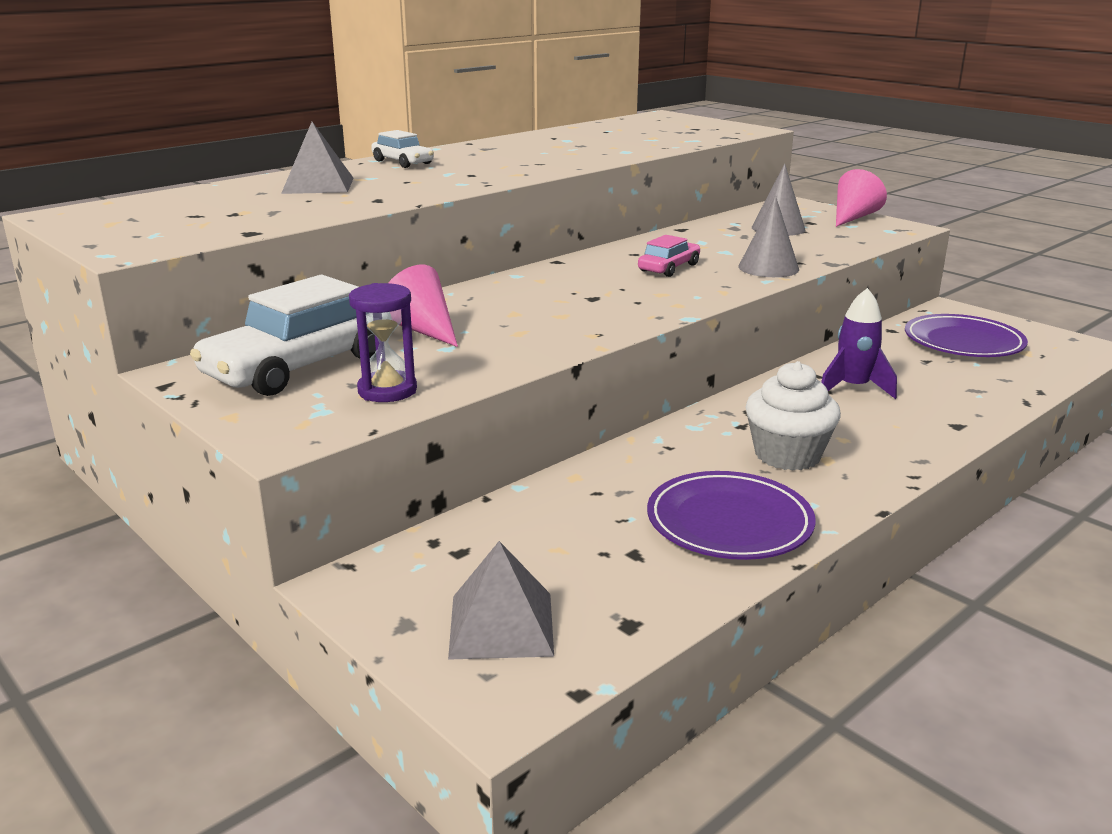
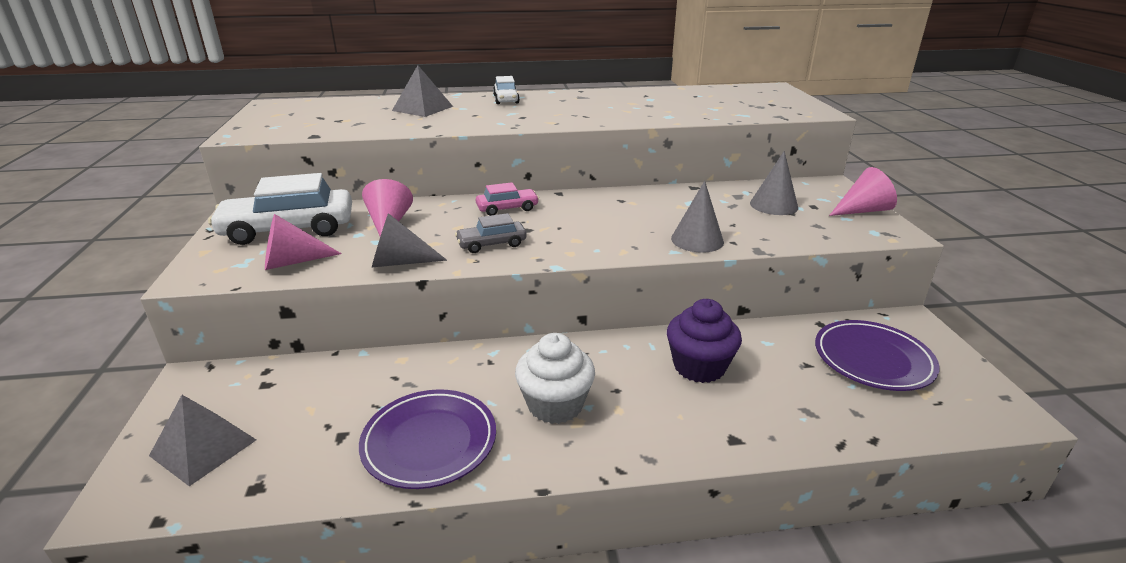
camera: 35 degrees right, 5 degrees up
(387, 390) = (293, 262): purple hourglass -> pink cone
(520, 356) = (400, 262): none -> grey cone
(584, 317) = (491, 244): none -> grey car
(669, 268) = (622, 219): pink car -> pink car (507, 208)
(853, 388) = (699, 366): purple rocket -> purple cupcake

